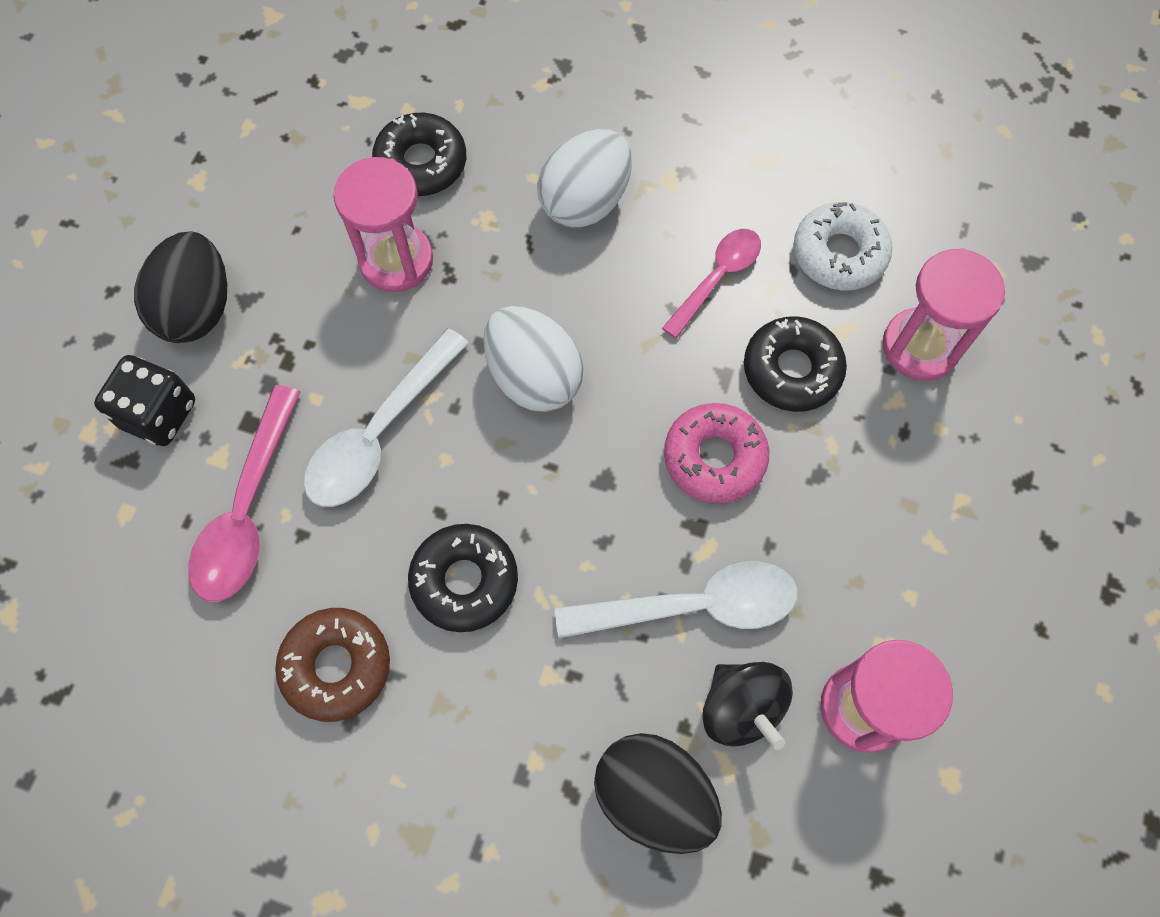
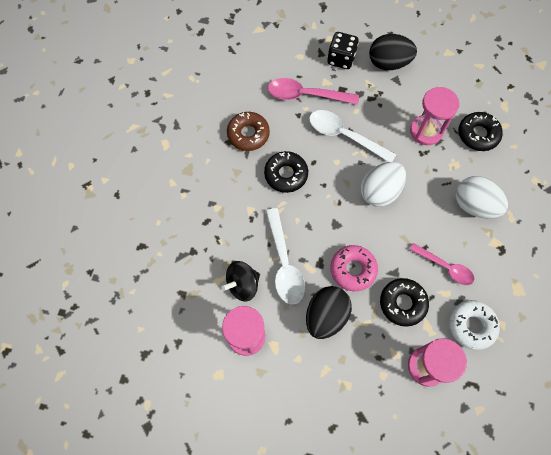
camera: 85 degrees right, 0 degrees up
(653, 796) = (206, 252): black egg -> black egg (326, 316)

